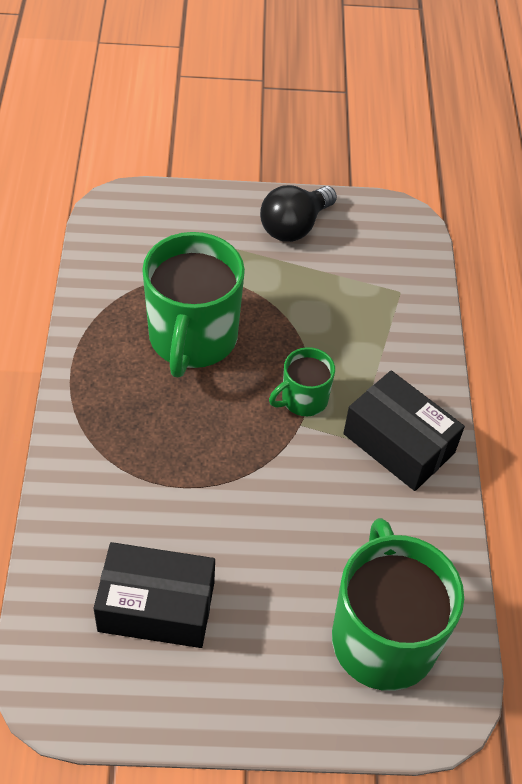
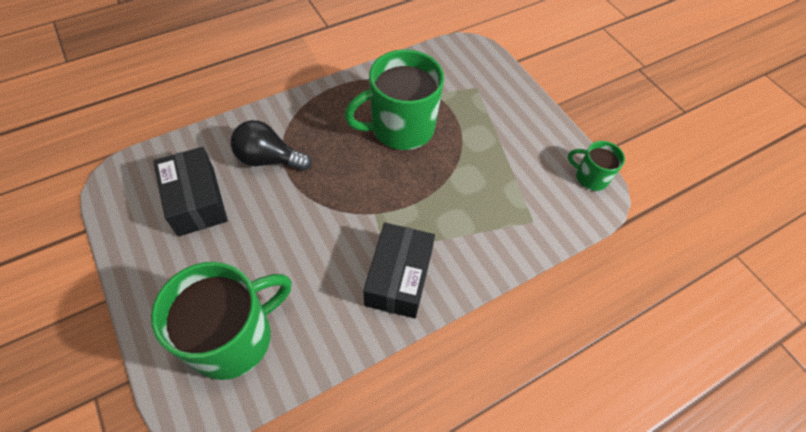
camera: 60 degrees right, 5 degrees up
(294, 227) = (535, 137): black light bulb -> black light bulb (268, 159)
(303, 399) = (396, 205): green mug -> green mug (590, 177)

